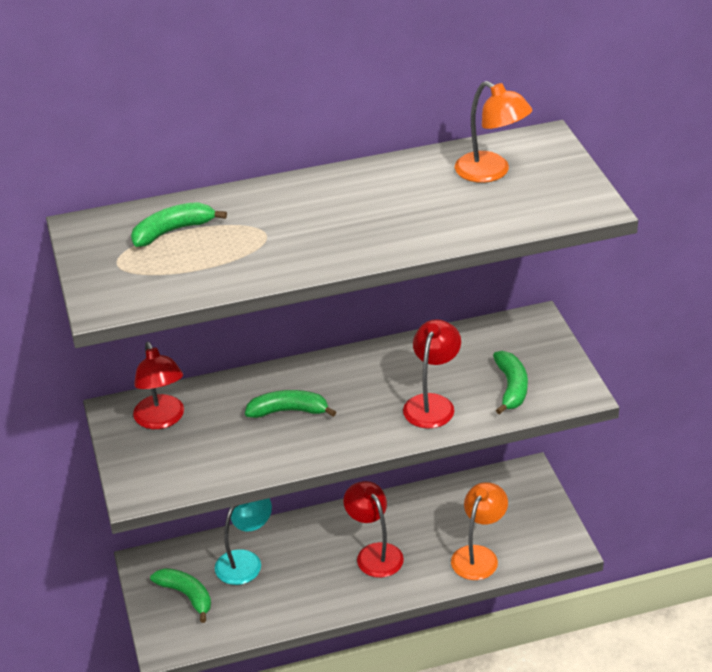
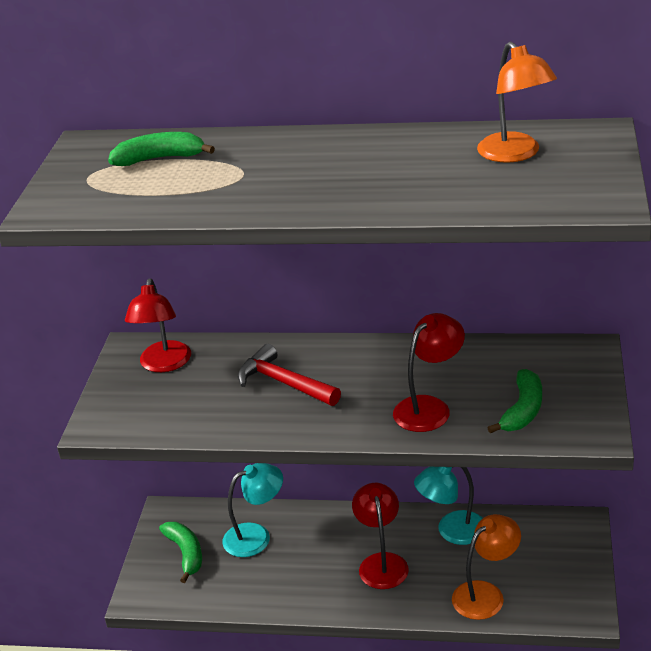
camera: 25 degrees right, 5 degrees down
(288, 411) = (284, 383): green banana -> red hammer
(422, 508) = (452, 531): none -> turquoise lamp

